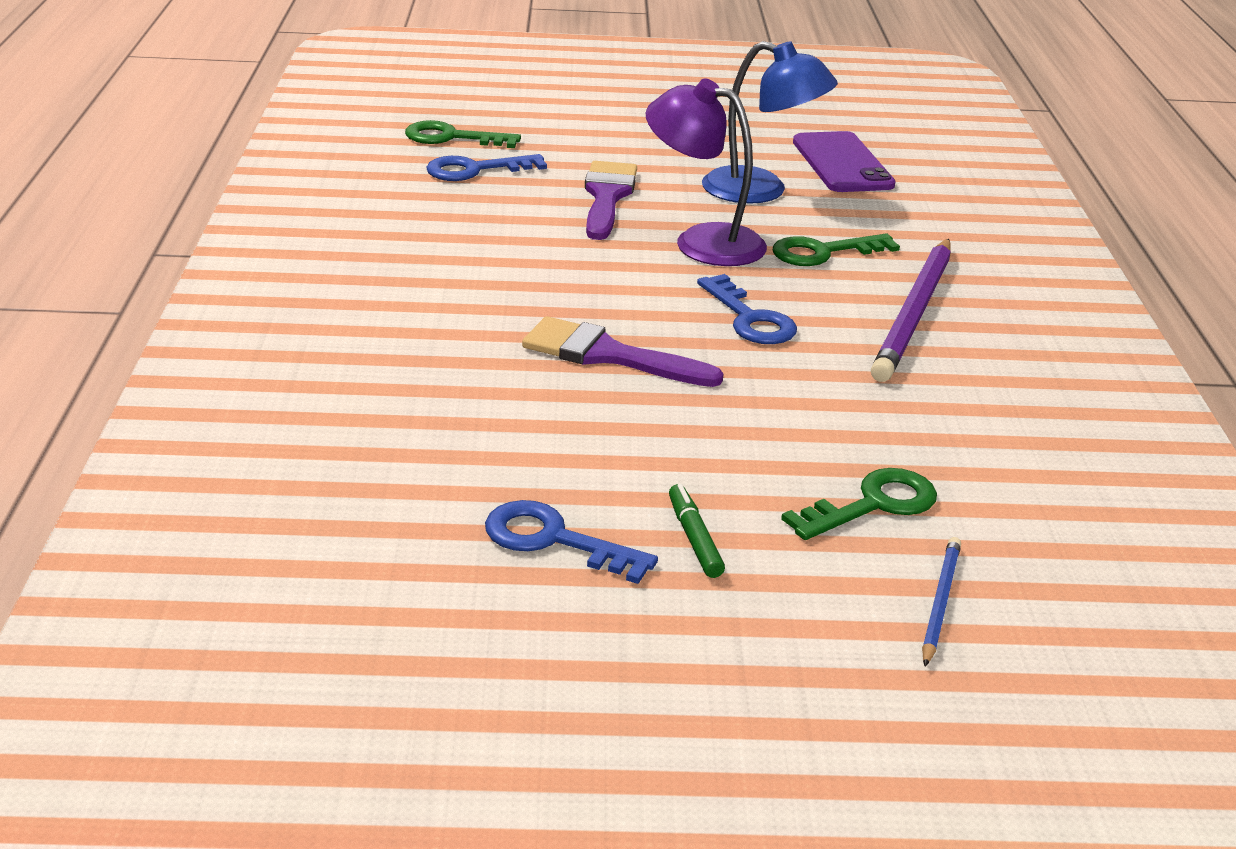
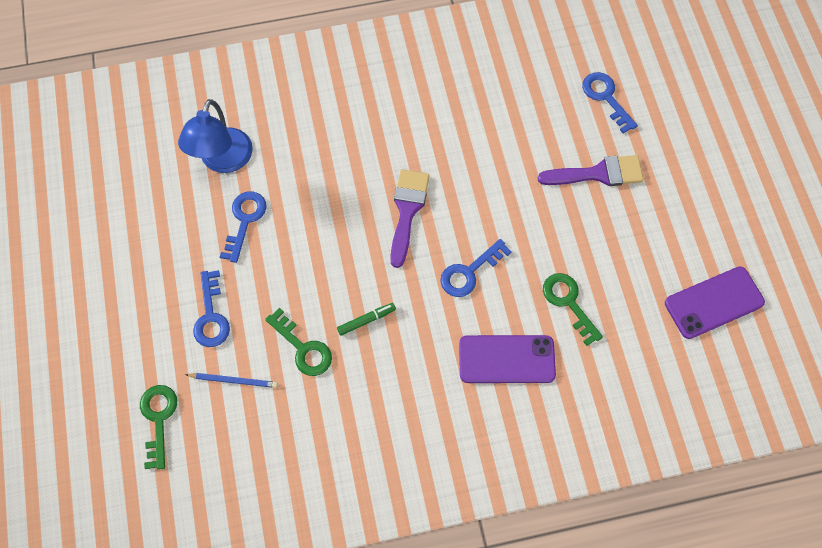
camera: 80 degrees right, 35 degrees up
(452, 137) = (648, 73): green key -> green key (158, 419)
(694, 538) = (258, 275): green marker -> green marker (366, 320)
(702, 241) = (557, 235): purple lamp -> none
(761, 191) = (645, 257): blue lamp -> blue lamp (223, 161)
(780, 616) = (211, 316): none -> blue key
(914, 313) = (506, 359): purple pencil -> purple phone

